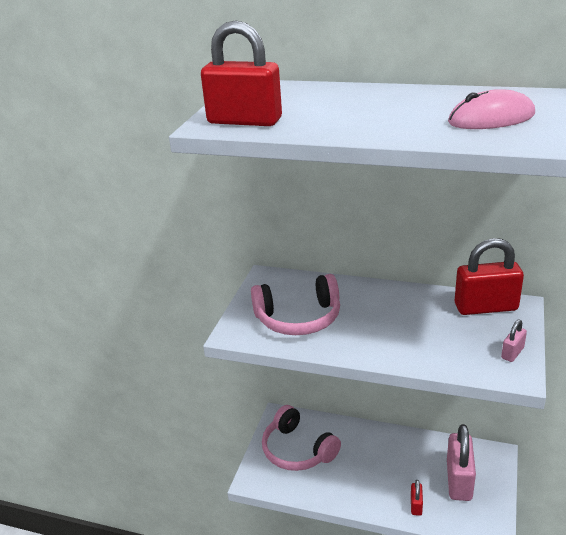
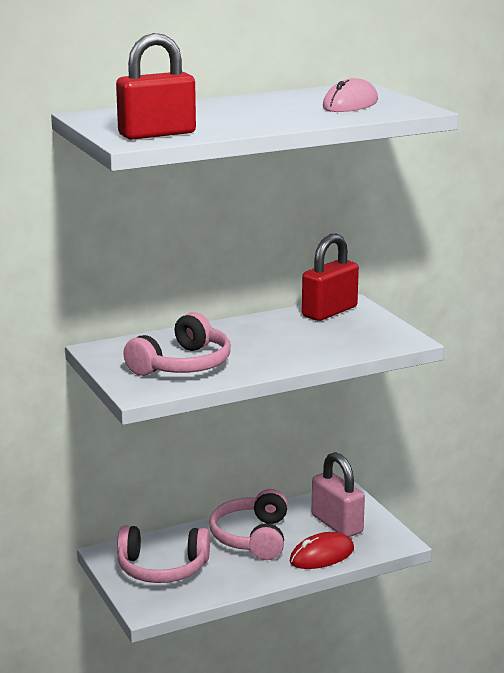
camera: 45 degrees left, 10 degrees down
(383, 457) = (252, 537): none -> pink headphones
(416, 505) = (321, 555): red padlock -> red mouse
(512, 353) = (389, 330): pink padlock -> none

